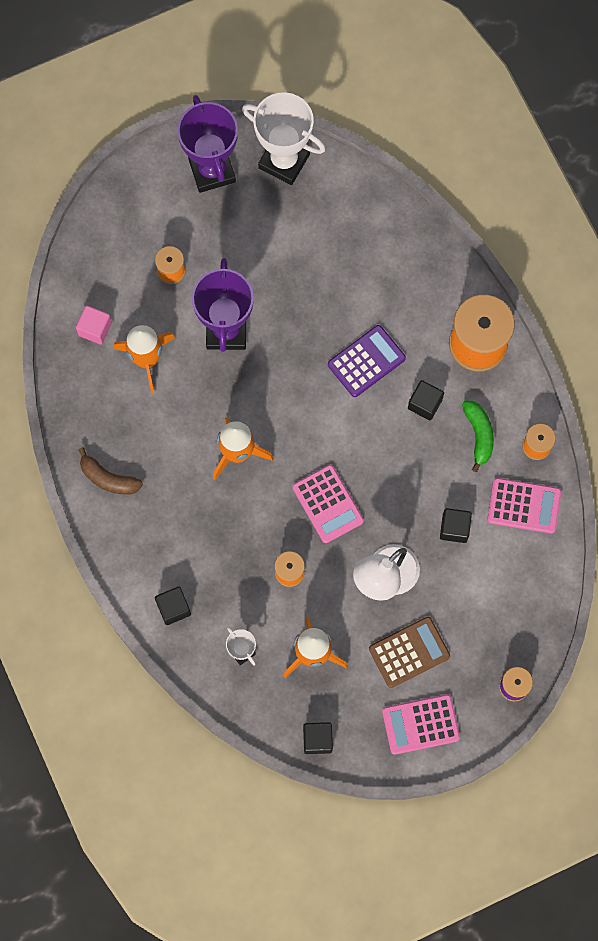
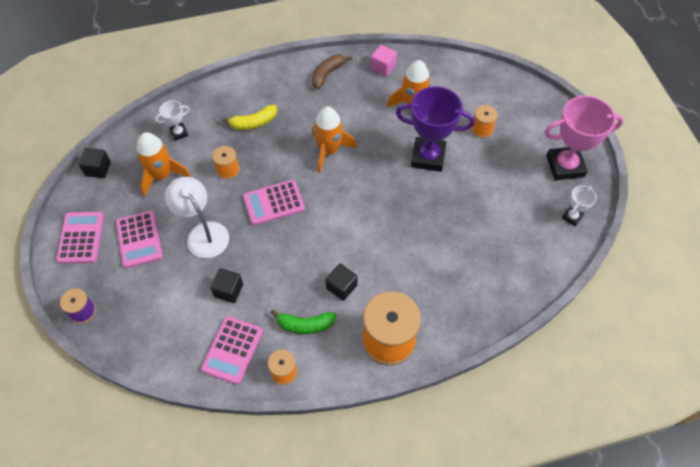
camera: 100 degrees right, 15 degrees down
(95, 329) = (441, 79): pink cube -> pink cube (383, 67)
(173, 608) = (224, 98): black cube -> none
(208, 558) = (254, 122): none -> yellow banana
(212, 170) = (565, 166): purple trophy -> pink trophy
(284, 161) = (572, 217): white trophy -> white trophy, size x0.48
(366, 361) = (387, 249): purple calculator -> none
(409, 652) = (139, 239): brown calculator -> pink calculator

